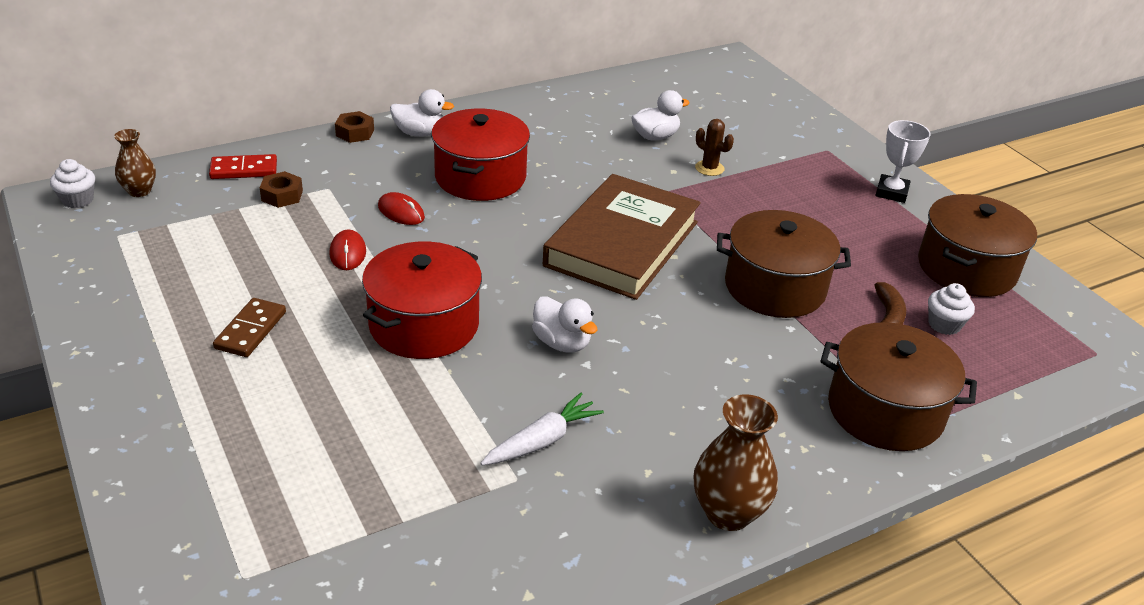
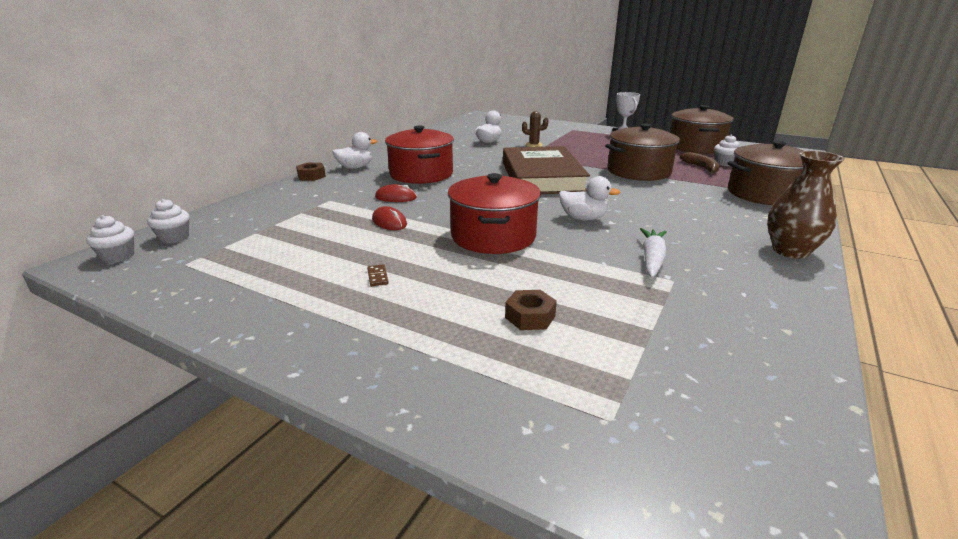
camera: 30 degrees left, 10 degrees down
(139, 191) = (174, 238): brown vase -> white cupcake
(244, 170) = (252, 208): red domino -> none
(251, 330) = (378, 277): brown domino -> brown domino, size x0.52
(282, 195) = (300, 211): brown nut -> brown nut (530, 317)

